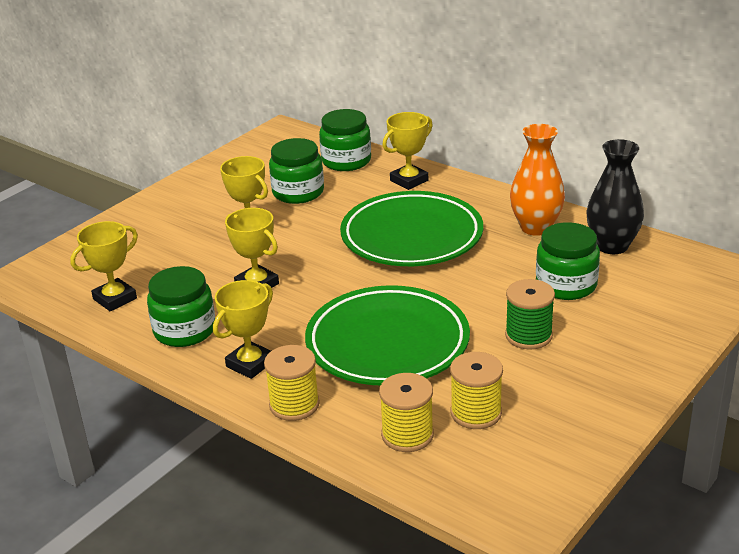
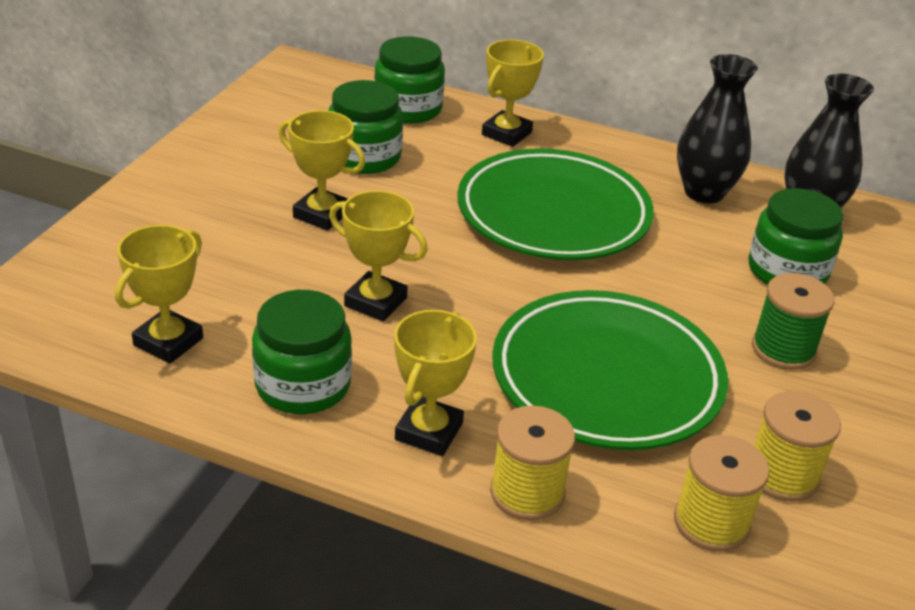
camera: 20 degrees left, 5 degrees up
(536, 227) = (704, 192): orange vase -> black vase

